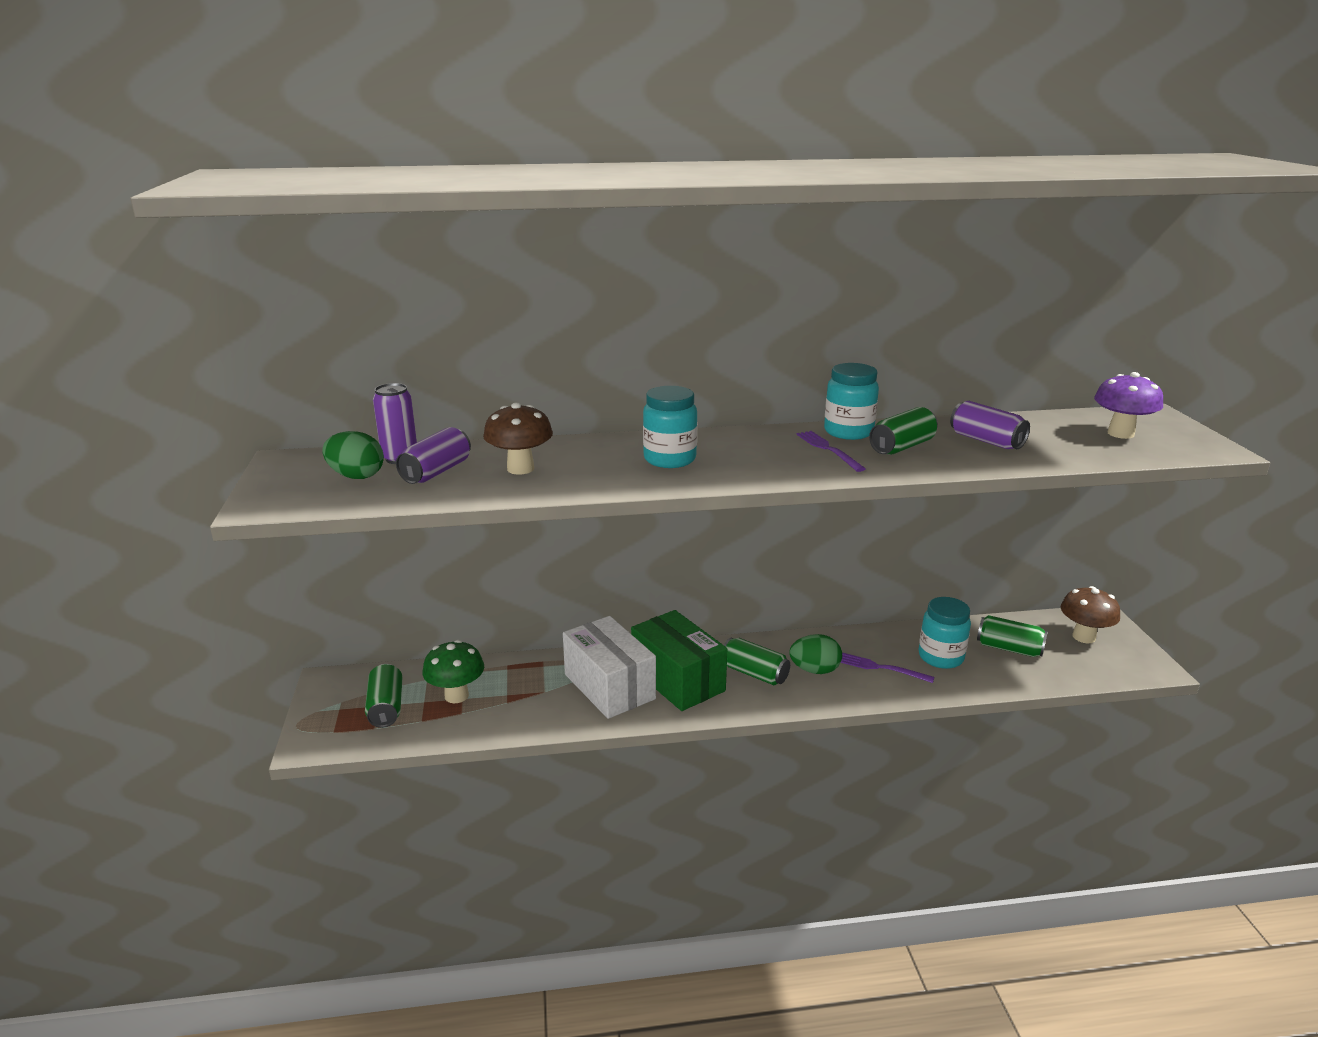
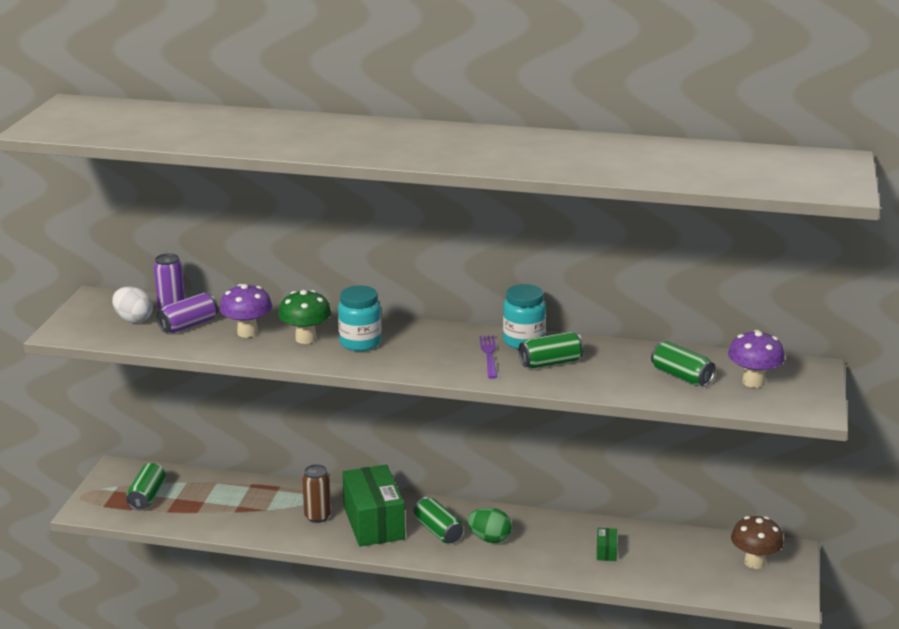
camera: 20 degrees right, 0 degrees up
(356, 476) = (133, 319): green egg -> white egg
(456, 695) = (201, 499): green mushroom -> green mushroom (306, 339)
(520, 469) = (247, 332): brown mushroom -> purple mushroom
(609, 686) = (317, 516): white box -> brown can
(881, 668) = (547, 549): purple fork -> none
(940, 657) = (606, 551): turquoise jar -> green box
(986, 441) = (627, 369): purple can -> none
(1009, 648) = (674, 557): green can -> green can (681, 376)

